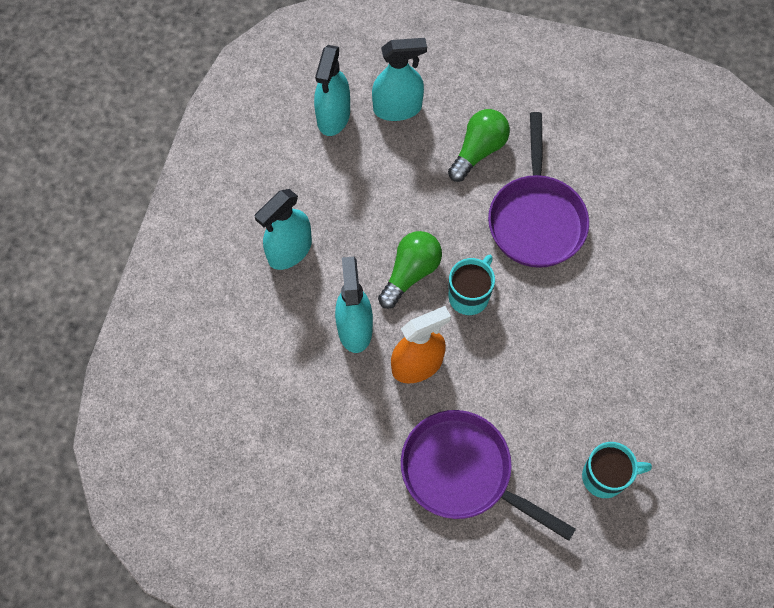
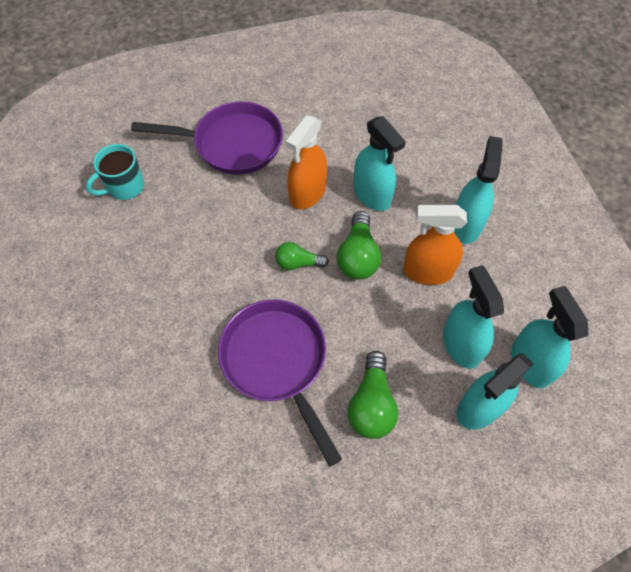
camera: 150 degrees right, 5 degrees down
(358, 227) = (427, 271): none -> orange spray bottle
(376, 156) = (461, 344): none -> turquoise spray bottle
(469, 295) = (298, 263): turquoise mug -> green light bulb

